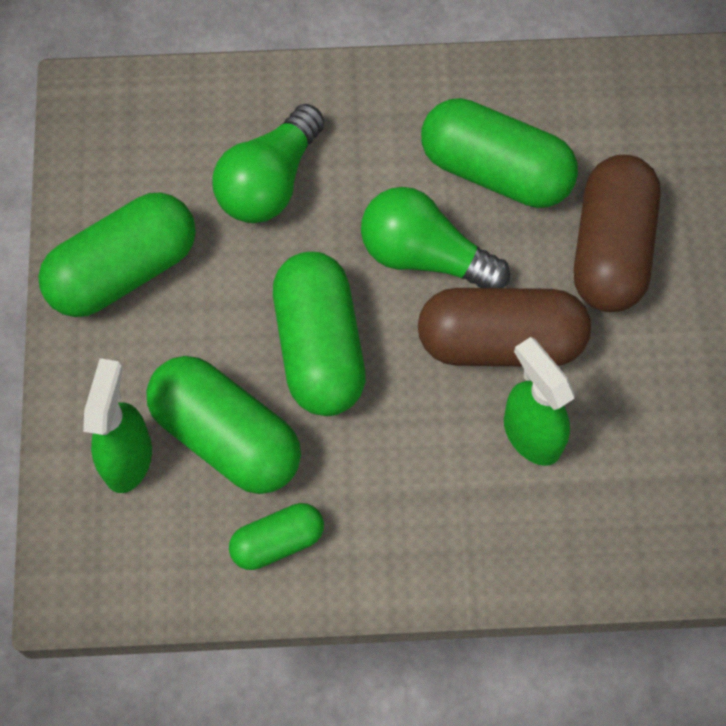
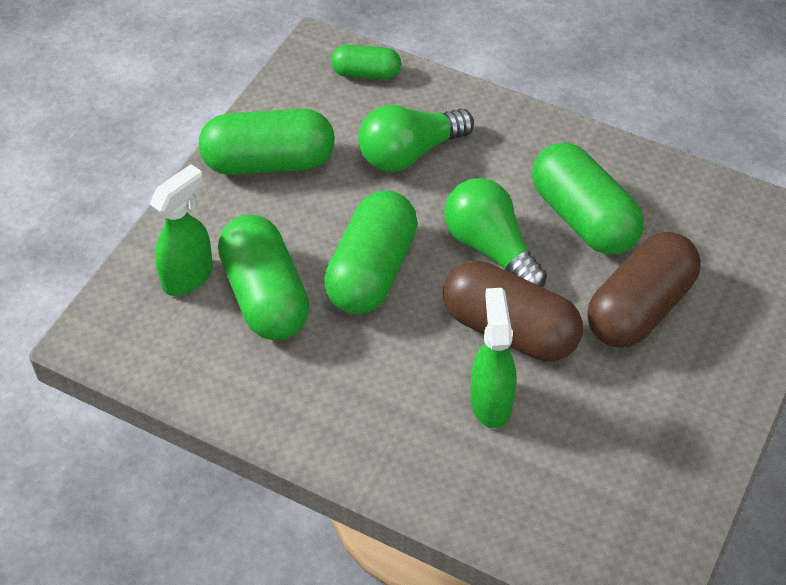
camera: 30 degrees right, 15 degrees down
(277, 542) = (253, 379): green capsule -> green capsule (366, 73)

